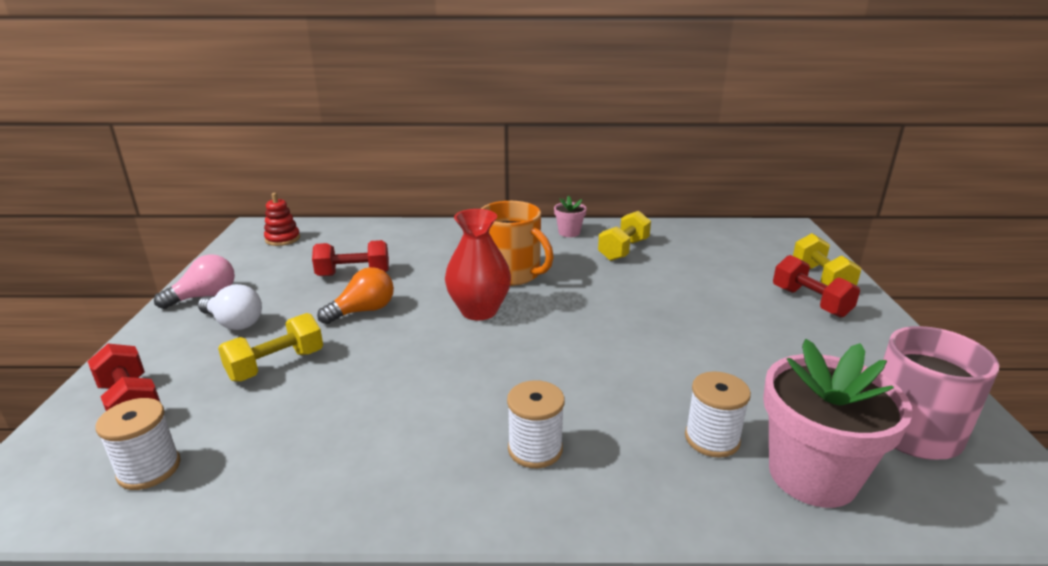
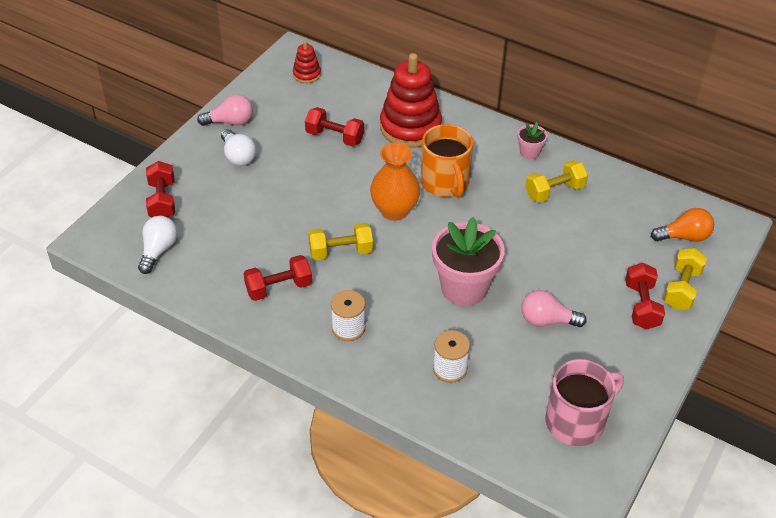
camera: 30 degrees right, 20 degrees up
(149, 469) = (158, 251): white spool -> white light bulb
(276, 365) = (246, 205): yellow dumbbell -> yellow dumbbell (340, 251)
(363, 311) = (320, 178): orange light bulb -> orange light bulb (684, 237)
(391, 441) = (279, 288): none -> red dumbbell
(433, 246) = (410, 127): none -> red stacking toy
(479, 311) = (394, 210): red vase -> orange vase
(748, 346) = (547, 320): none -> pink light bulb
(812, 475) = (481, 414): pink flower pot -> pink flower pot (464, 288)

